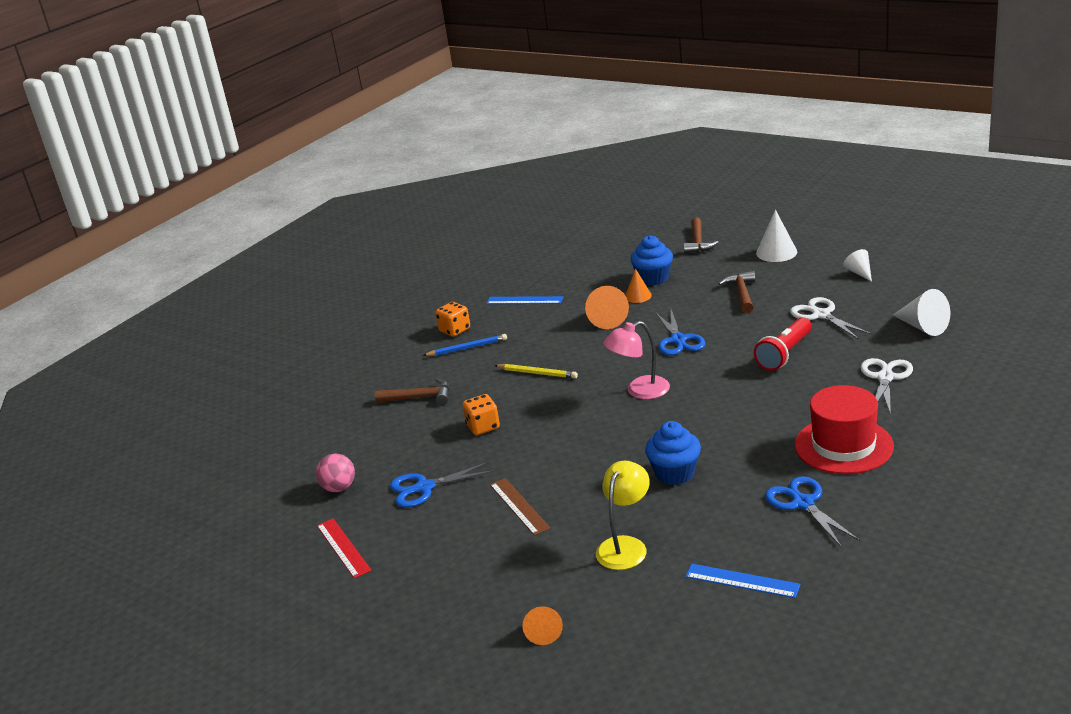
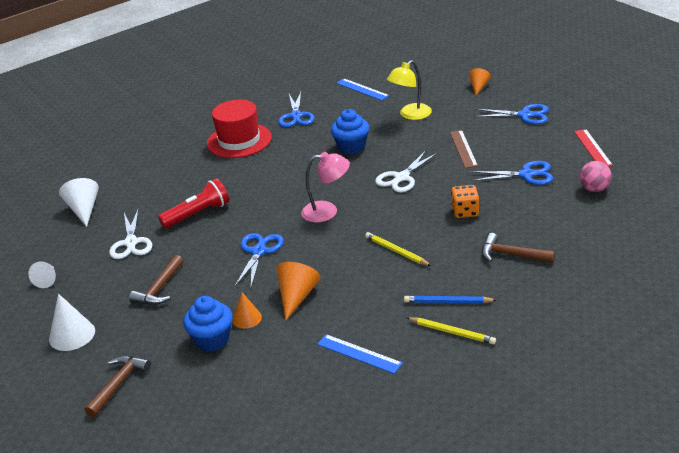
camera: 160 degrees left, 5 degrees up
(449, 586) = (524, 115): none -> blue scissors
(455, 330) = (452, 332): orange dice -> yellow pencil
(885, 378) = (160, 177): white scissors -> white scissors (401, 178)

